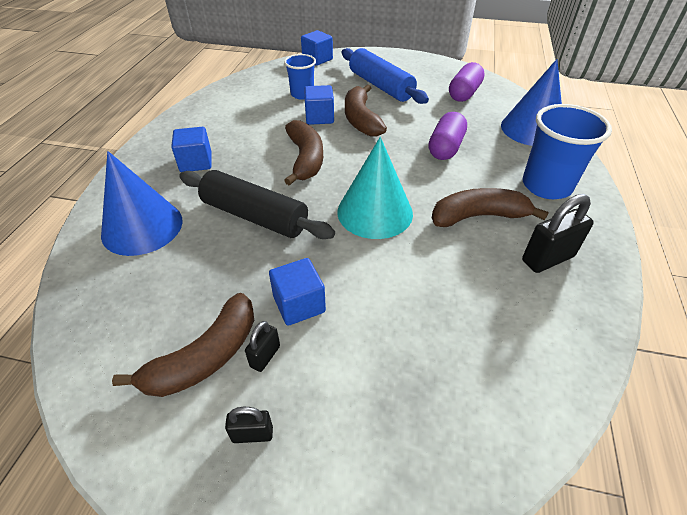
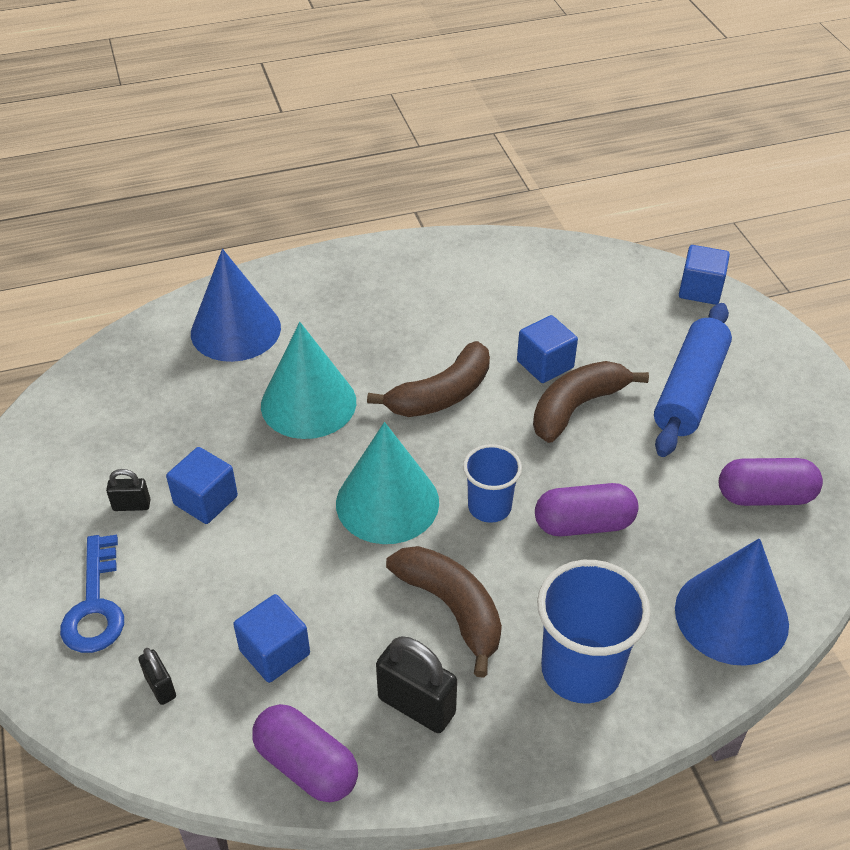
camera: 60 degrees right, 0 degrees up
(196, 162) = (362, 308): blue cube -> blue cube (274, 652)
(205, 357) = (110, 465): brown banana -> none
(252, 434) = (52, 536): black padlock -> black padlock (160, 687)
(255, 216) = (308, 403): black rolling pin -> turquoise cone
(302, 94) = (586, 321): blue cup -> blue cup (489, 507)
(359, 423) = (95, 605): none -> blue key
(580, 332) = (306, 765): none -> purple capsule

